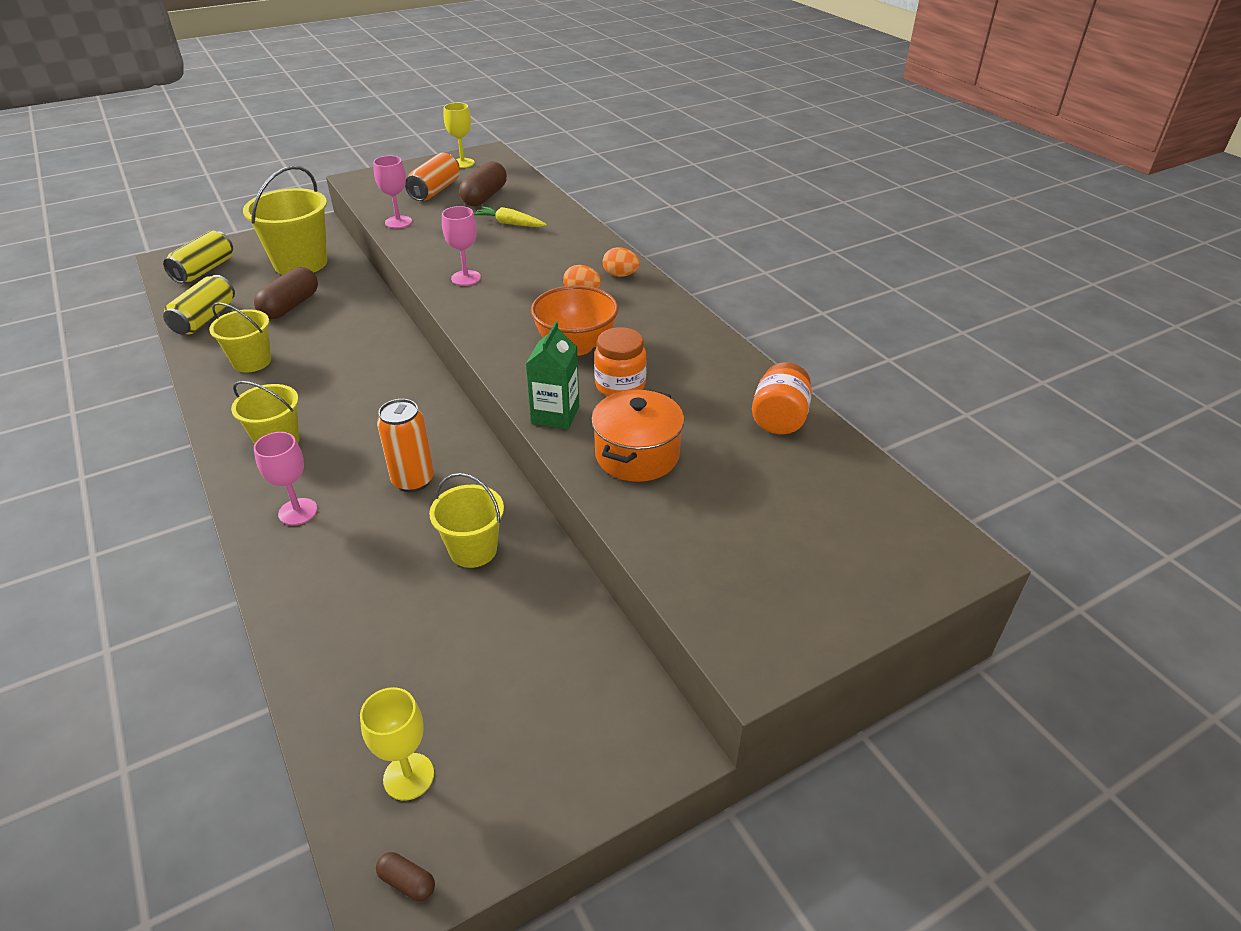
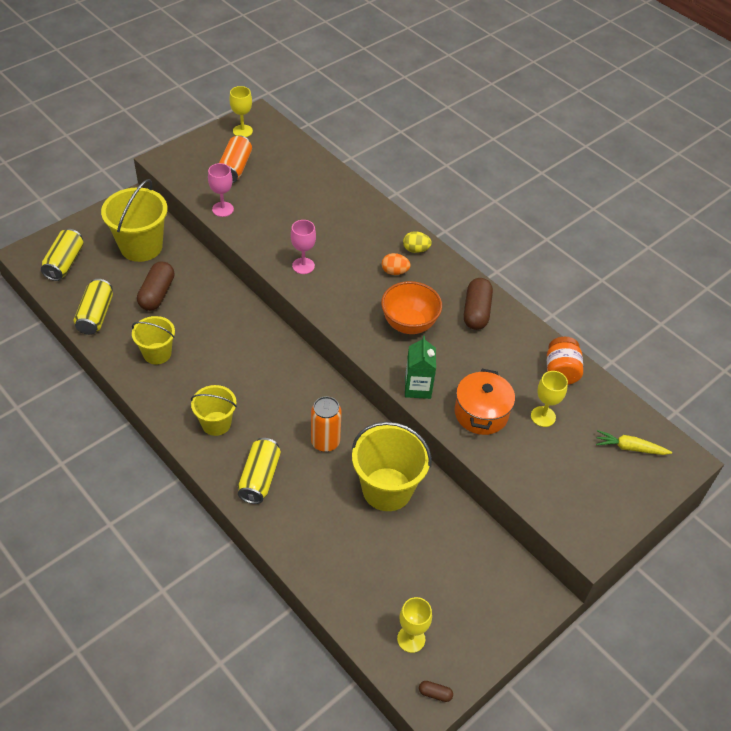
camera: 15 degrees left, 10 degrees up
(298, 512) = (260, 478): pink goblet -> yellow can
(473, 550) = (387, 489): yellow bucket -> yellow bucket, size x1.65
(484, 197) = (279, 172): brown capsule -> brown capsule (476, 312)
(510, 223) = (312, 202): yellow carrot -> yellow carrot (630, 448)
(620, 275) = (416, 250): orange egg -> yellow egg
(620, 385) = (451, 356): orange jar -> none
(732, 470) = (543, 416): none -> yellow goblet

